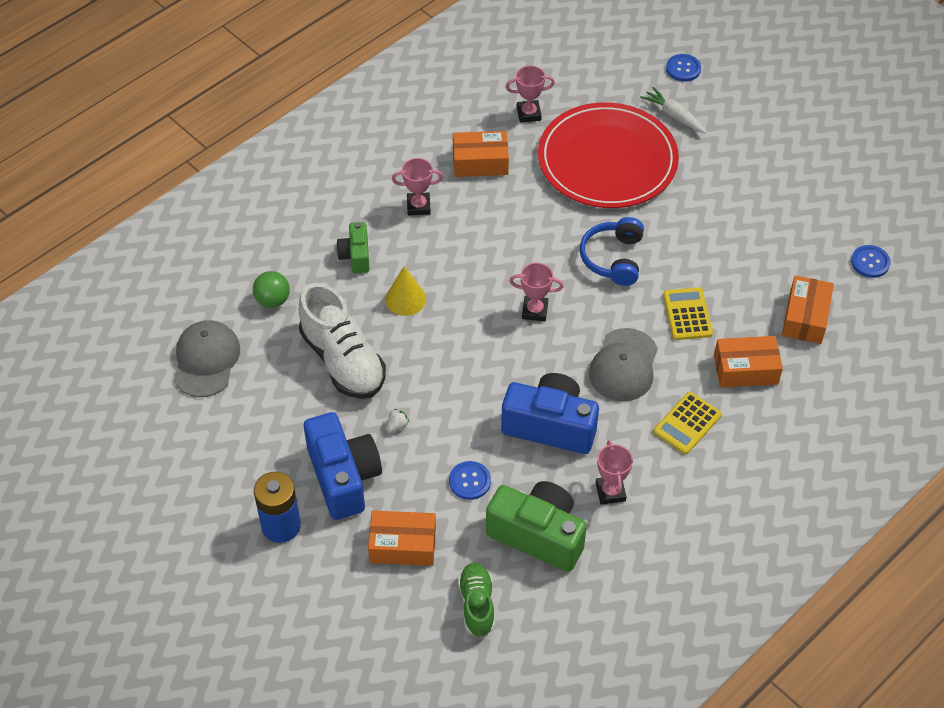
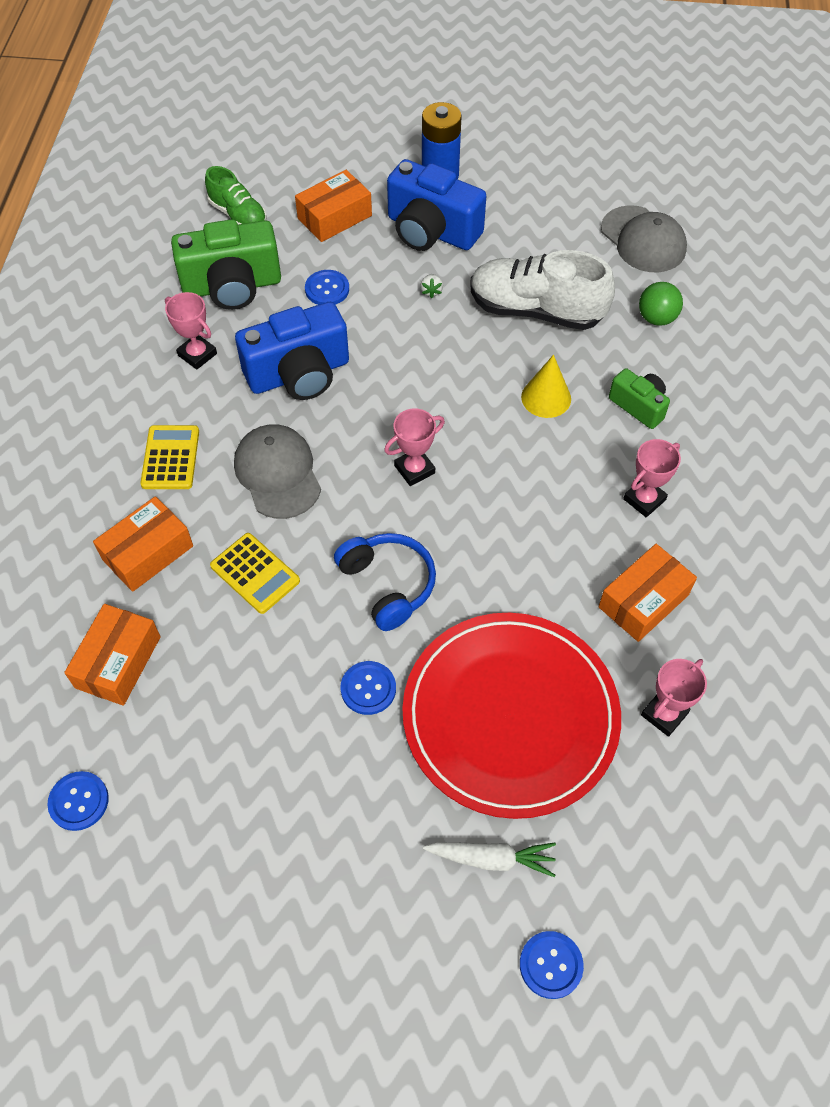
camera: 140 degrees right, 5 degrees up
(671, 217) = (368, 688): none -> blue button
(805, 317) = (118, 662): orange box -> orange box turned 45 degrees clockwise

